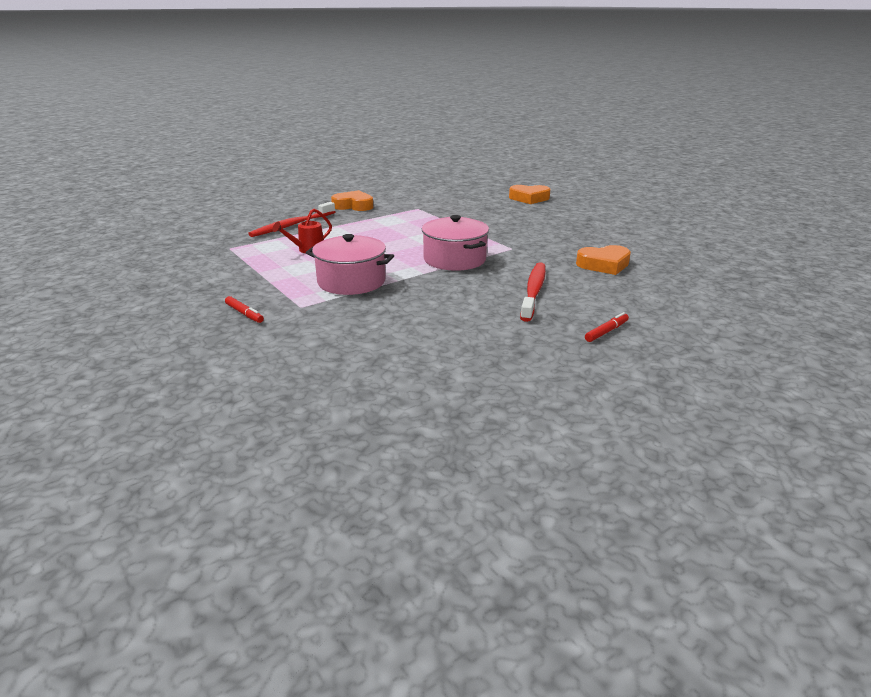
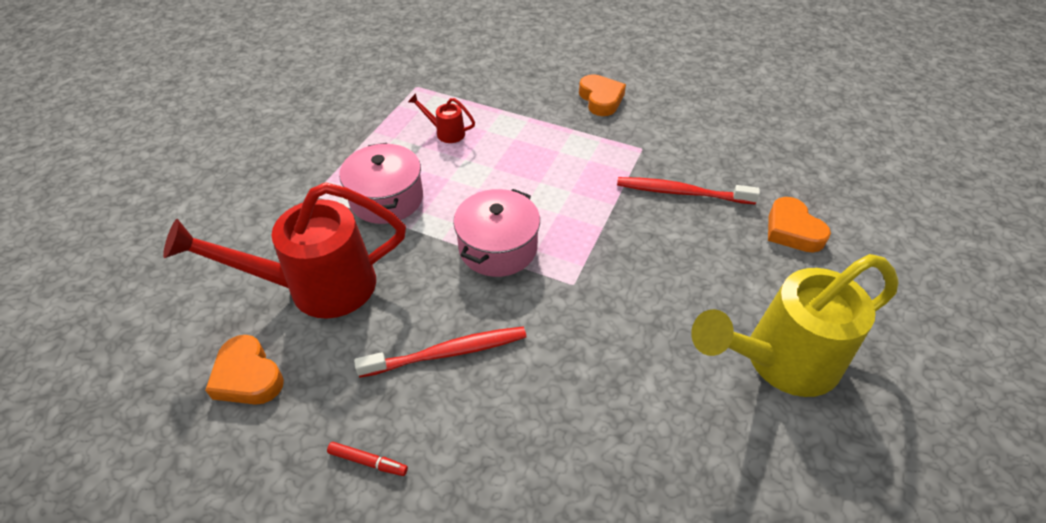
camera: 60 degrees right, 20 degrees up
(244, 313) = (282, 170): red marker -> none
(292, 225) = (503, 90): red toothbrush -> red toothbrush (681, 192)
(418, 322) = (317, 287): none -> red watering can
(604, 265) = (585, 399): orange heart -> orange heart (248, 376)
(613, 222) = (779, 361): none -> yellow watering can

